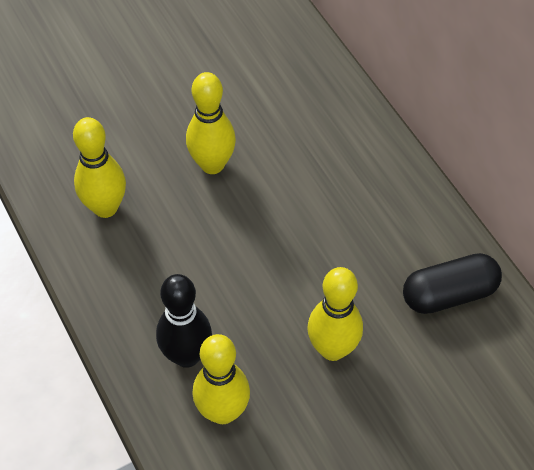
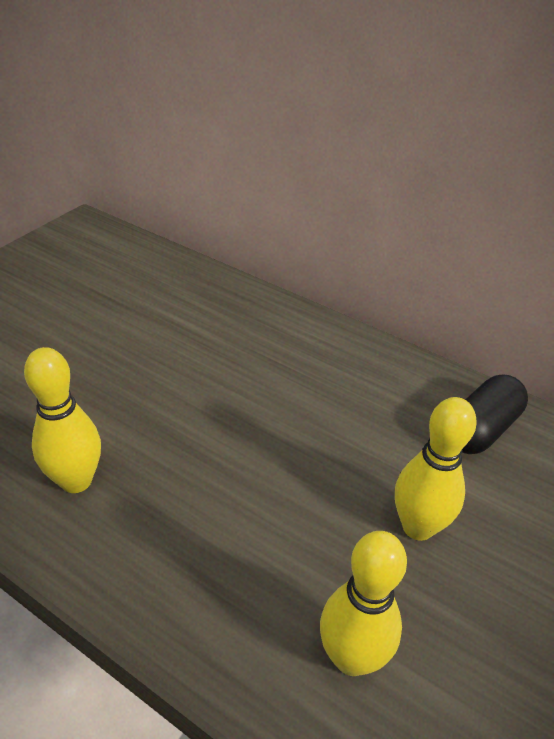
camera: 30 degrees left, 15 degrees down
(187, 355) = (267, 608): black bowling pin -> none
(212, 164) = (176, 398): yellow bowling pin -> none

